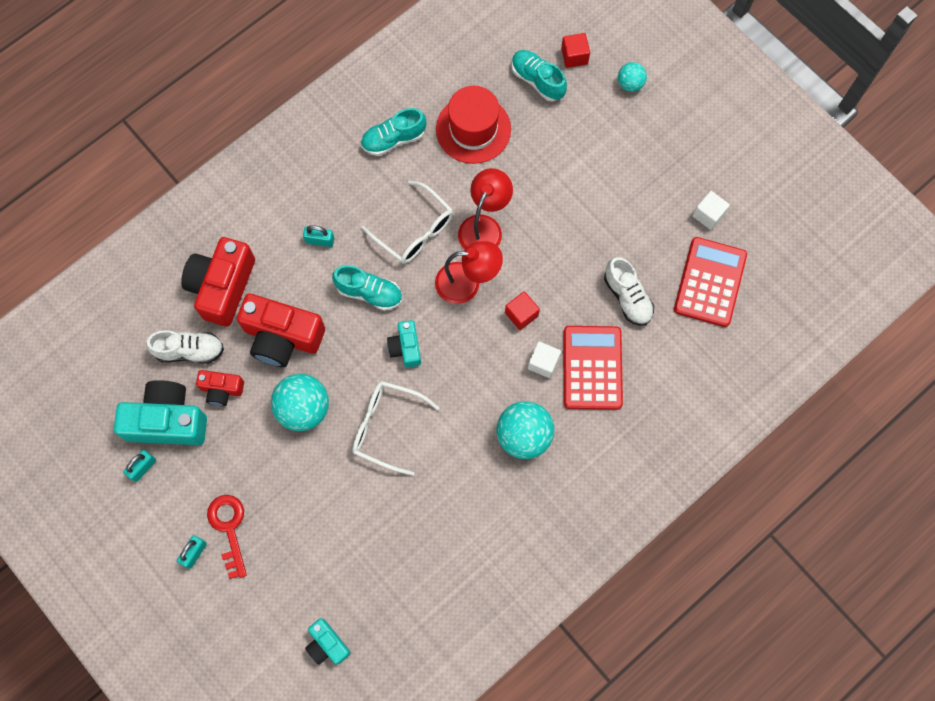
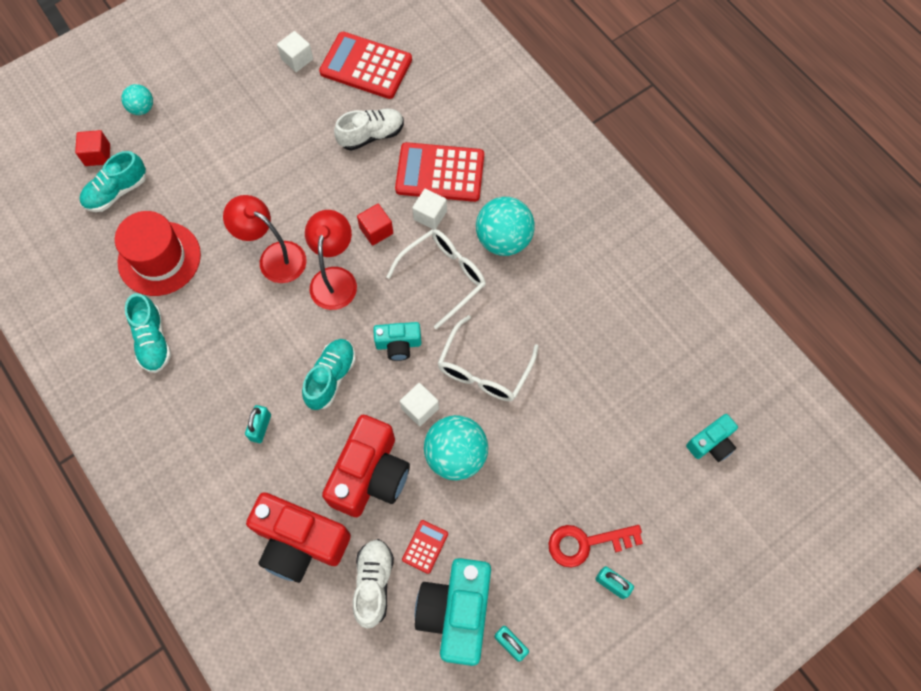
camera: 85 degrees left, 5 degrees down
(221, 389) = (425, 546): red camera -> red calculator
(345, 373) = (420, 408): none -> white cube
(414, 230) = (266, 326): white glasses -> white glasses (443, 277)

